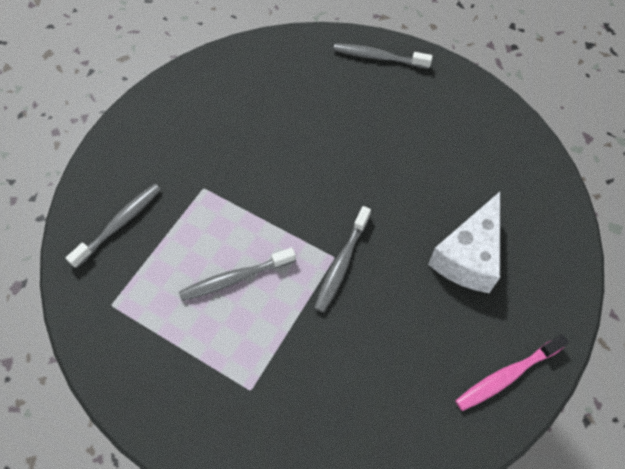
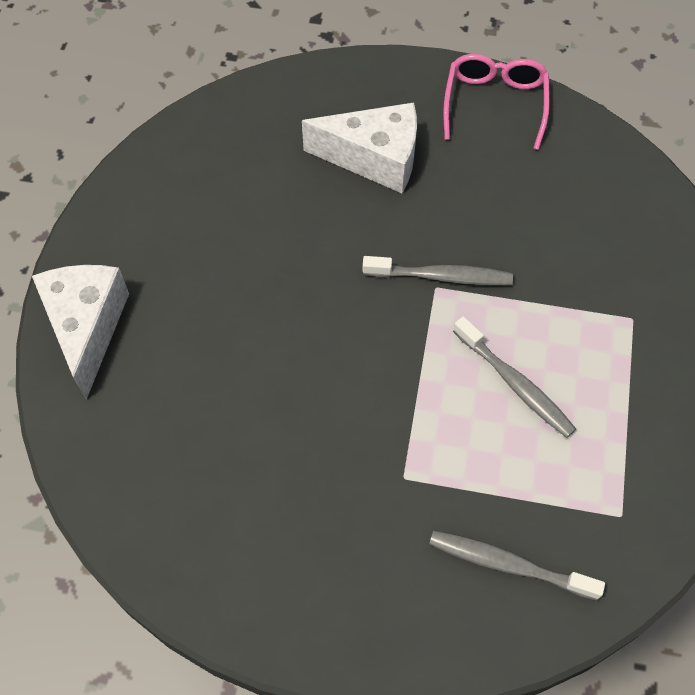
camera: 110 degrees left, 0 degrees up
(378, 57) = (87, 328): grey toothbrush -> white cheese
(506, 376) = (494, 103): pink toothbrush -> pink glasses

